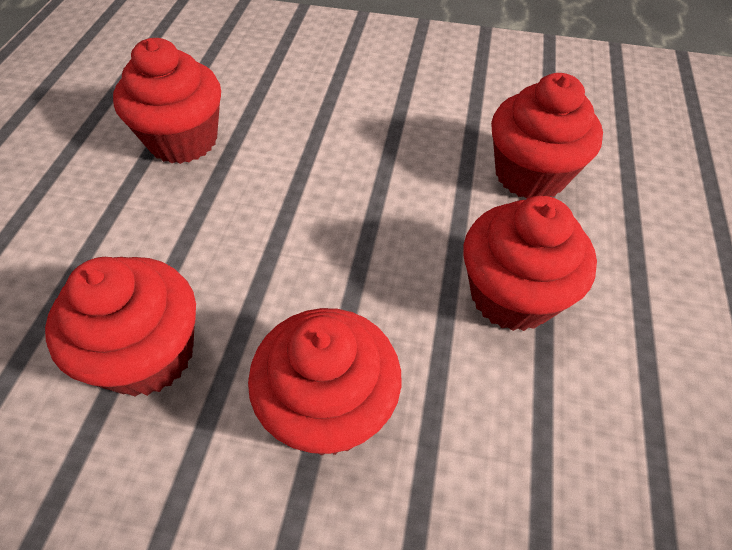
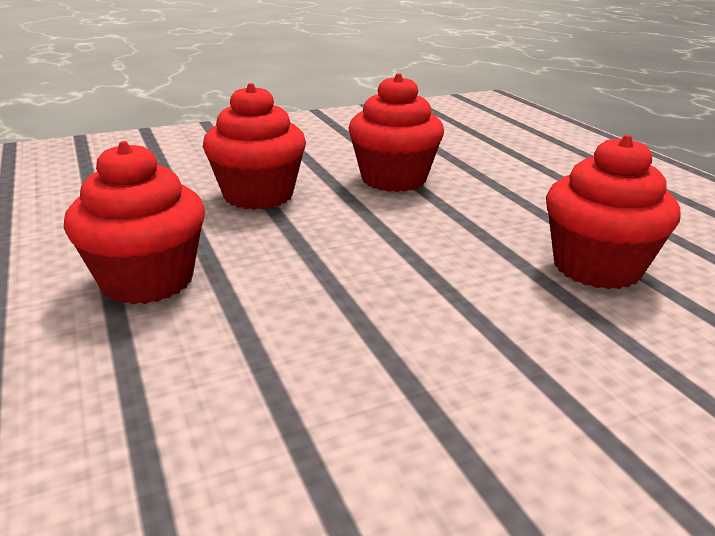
camera: 145 degrees right, 25 degrees down
(530, 174) = (165, 403): red cupcake -> none

